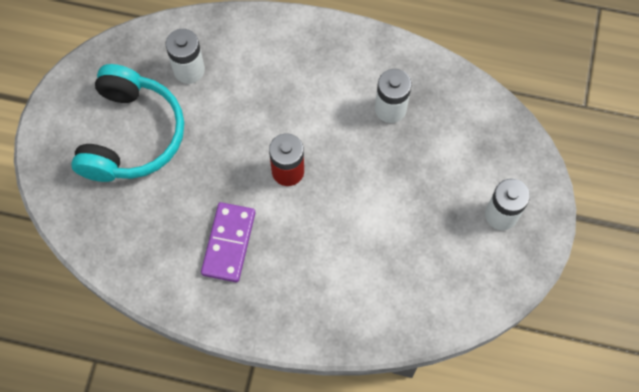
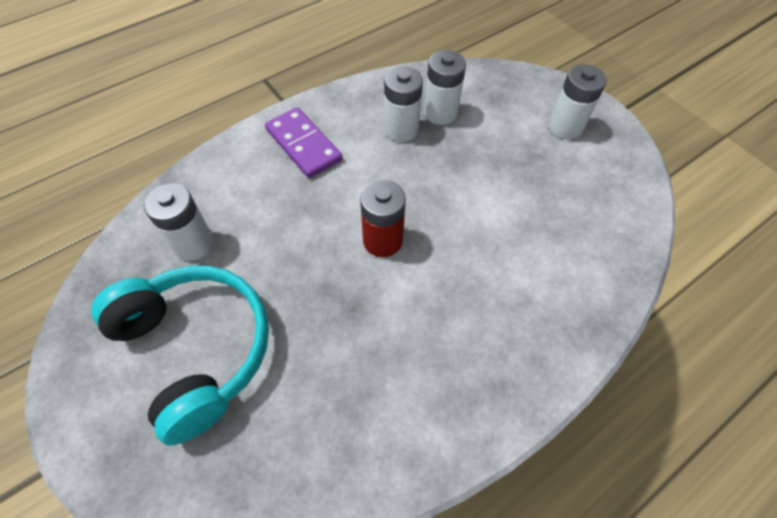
camera: 50 degrees left, 10 degrees down
(229, 243) = (409, 348): purple domino -> purple domino (304, 145)
(431, 121) = (440, 113): none -> white battery

